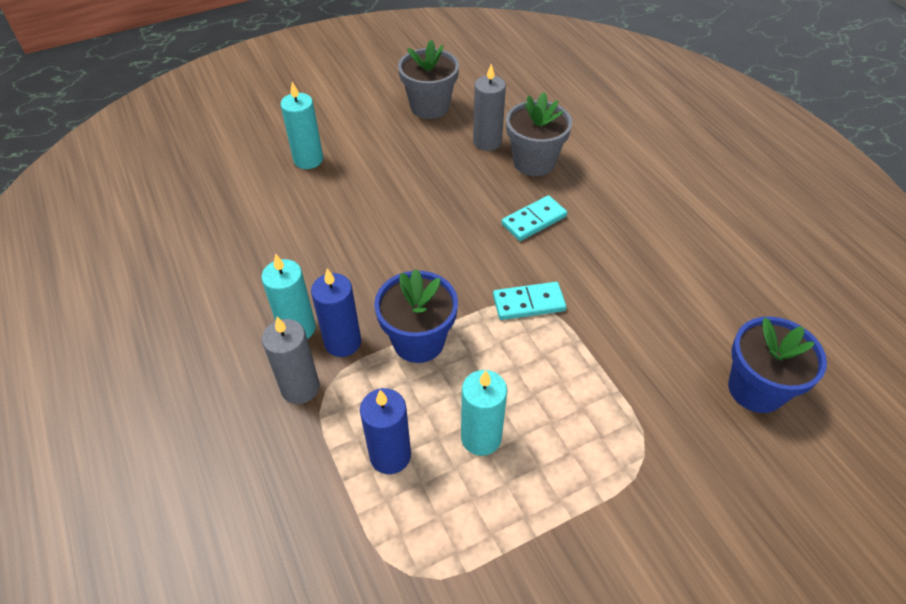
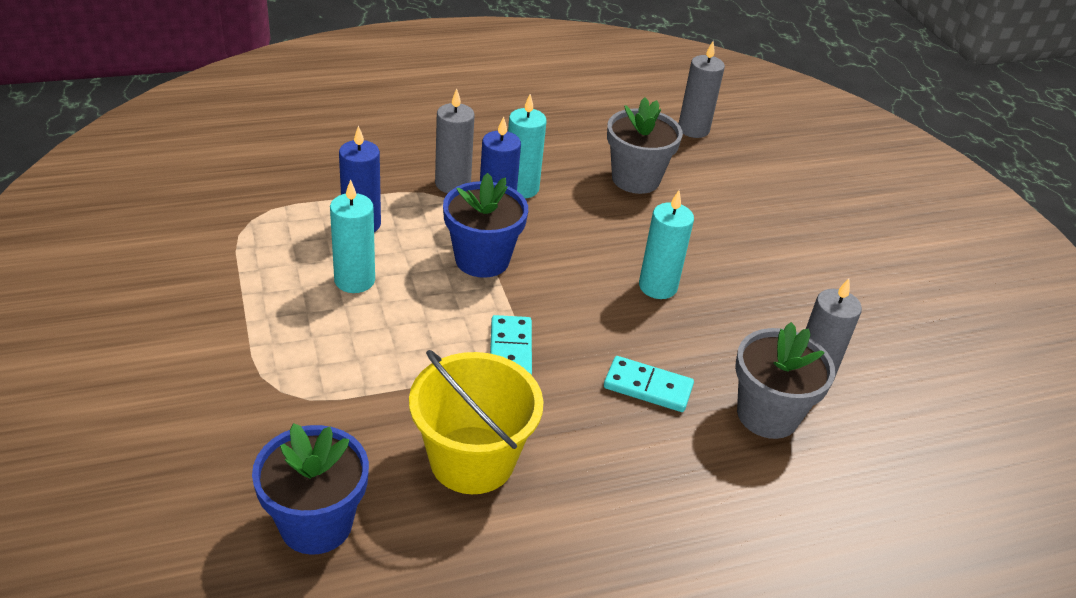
camera: 95 degrees right, 10 degrees down
(173, 209) = (693, 129): none -> grey candle
(308, 160) = (771, 217): turquoise candle -> turquoise candle (657, 286)
(429, 107) = (888, 332): grey flower pot -> grey flower pot (635, 179)
(534, 220) = (648, 387): turquoise domino -> turquoise domino turned 45 degrees counterclockwise
(650, 308) = (472, 460): none -> yellow bucket

